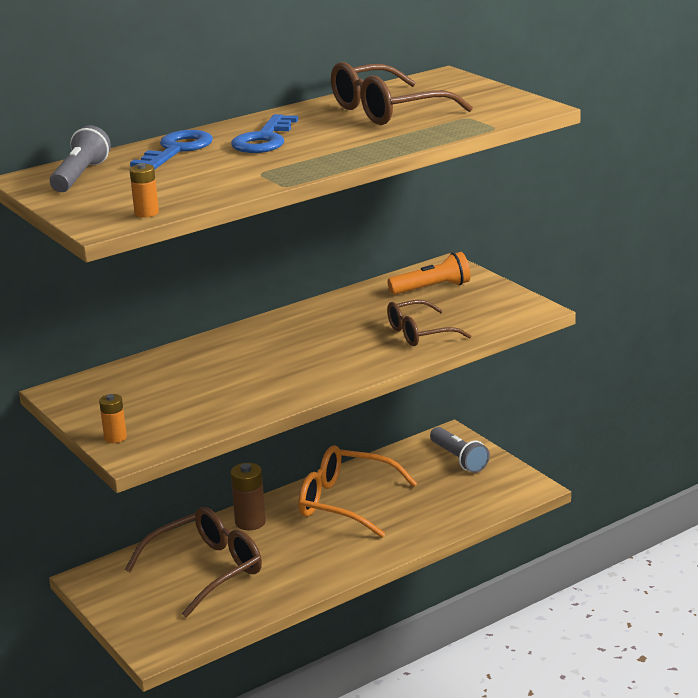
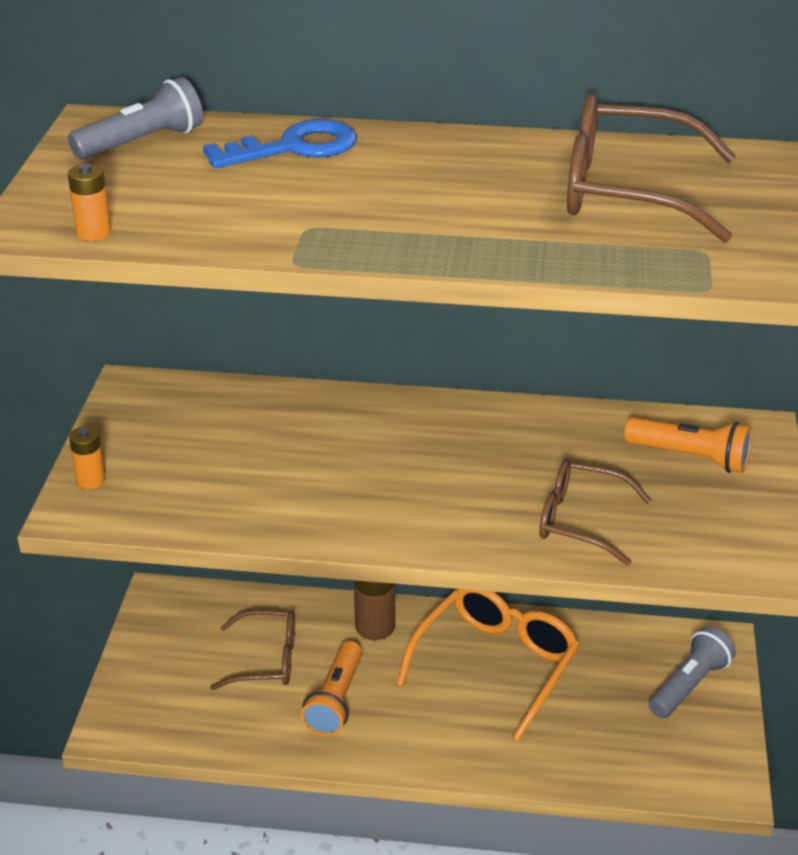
camera: 40 degrees right, 10 degrees up
(207, 570) = (267, 660): brown glasses -> brown glasses, size x0.64
(264, 139) = (406, 175): blue key -> none
(277, 565) = (335, 701): none -> orange flashlight
(345, 502) = (496, 664): orange glasses -> orange glasses turned 60 degrees clockwise
(458, 459) = (689, 685): grey flashlight -> grey flashlight turned 150 degrees counterclockwise

